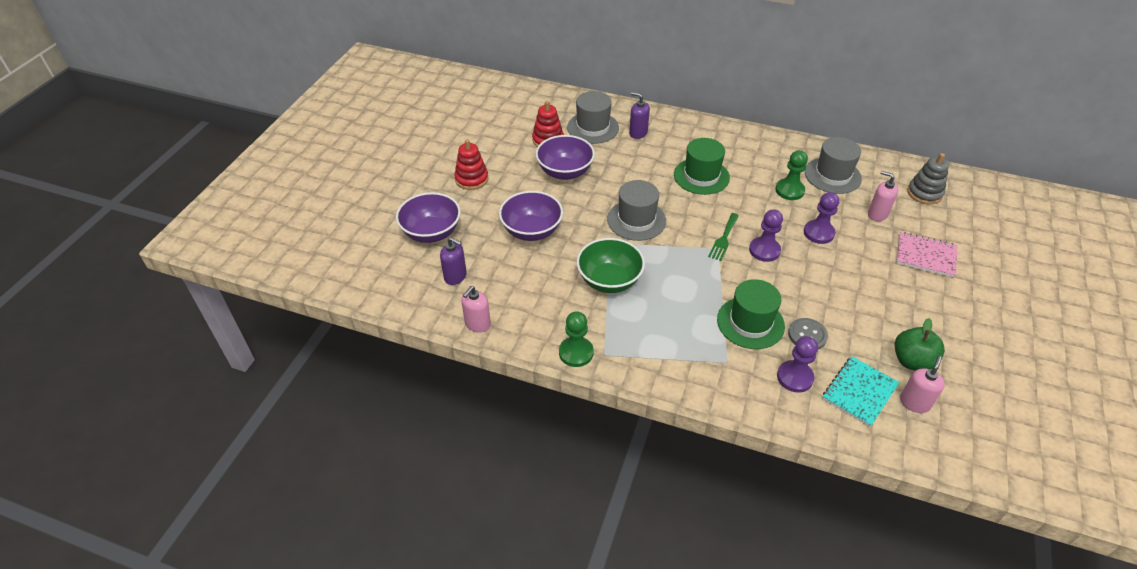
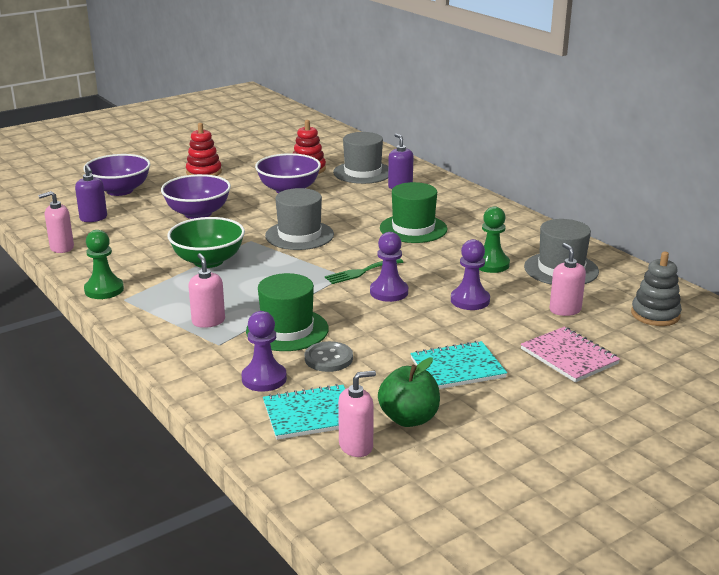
camera: 35 degrees right, 20 degrees down
(691, 343) = (208, 321): none -> pink soap dispenser
(884, 300) = (457, 368): none -> turquoise notebook

